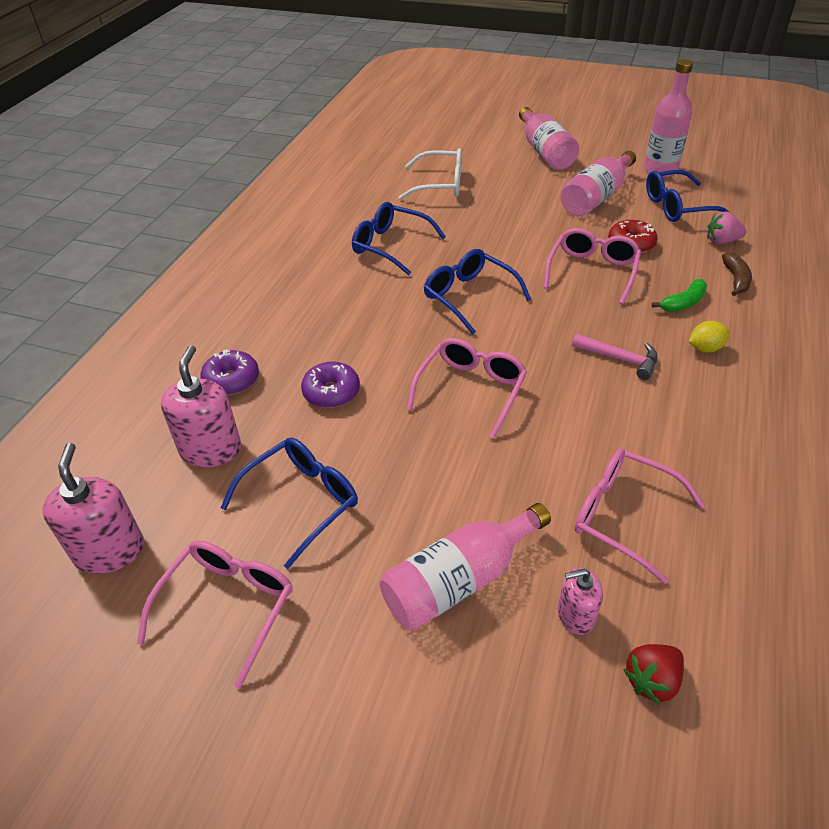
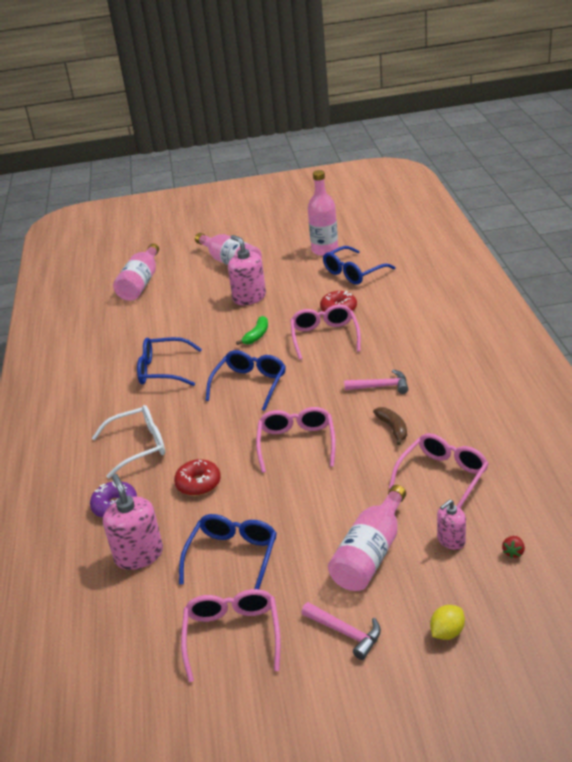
camera: 25 degrees left, 10 degrees down
(109, 550) = (118, 645): pink soap dispenser -> pink soap dispenser (249, 297)
(331, 392) = (198, 483): purple donut -> red donut
(354, 679) = (346, 633): none -> pink hammer
(440, 184) = (167, 313): white glasses -> white glasses (139, 446)
(469, 296) = (250, 384): blue glasses -> blue glasses turned 90 degrees clockwise
(596, 197) = (292, 284): pink bottle -> pink bottle (140, 283)
(623, 516) = (443, 476): pink glasses -> pink glasses turned 120 degrees clockwise
(652, 680) = (513, 552): red strawberry -> red strawberry, size x0.62
(683, 303) = (398, 336): green banana -> green banana (257, 335)
(705, 348) = (429, 360): yellow lemon -> yellow lemon (447, 632)
(721, 241) = (397, 287): pink strawberry -> none
(735, 279) = (422, 309): brown banana -> brown banana (393, 428)

